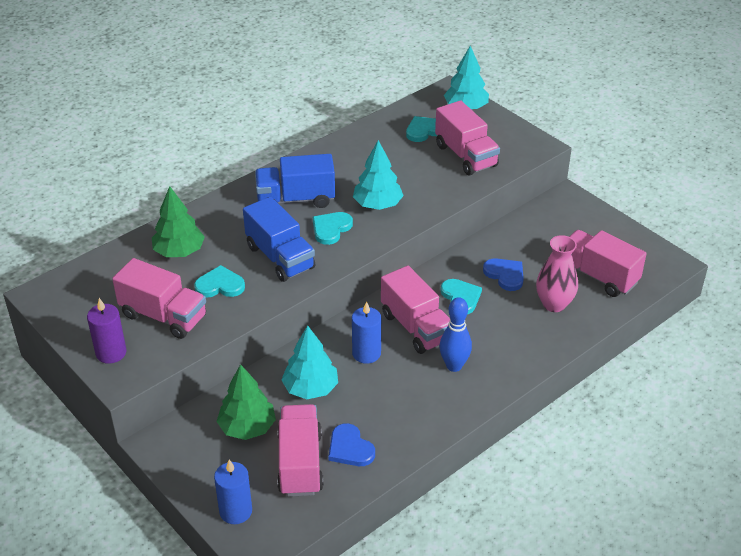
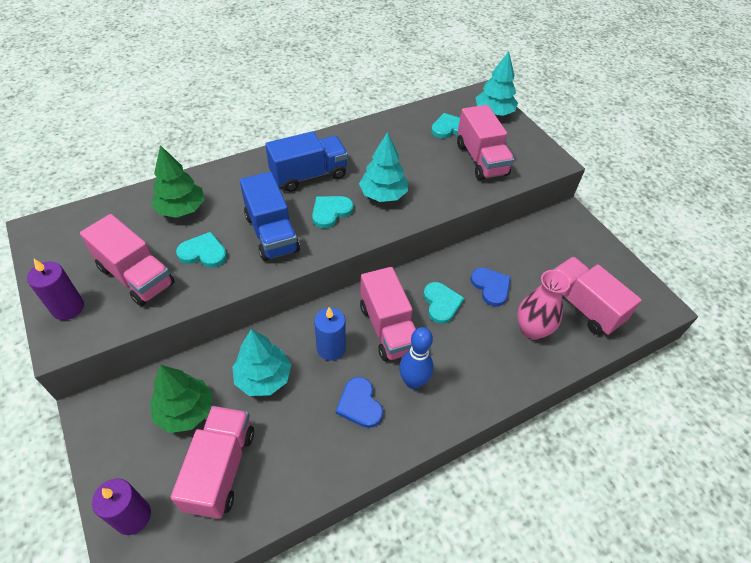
camera: 10 degrees right, 10 degrees up
(235, 511) = (133, 516): blue candle -> purple candle
(296, 199) = (309, 175): blue truck -> blue truck turned 150 degrees clockwise
(350, 448) = (277, 461): blue heart -> blue heart (359, 404)

